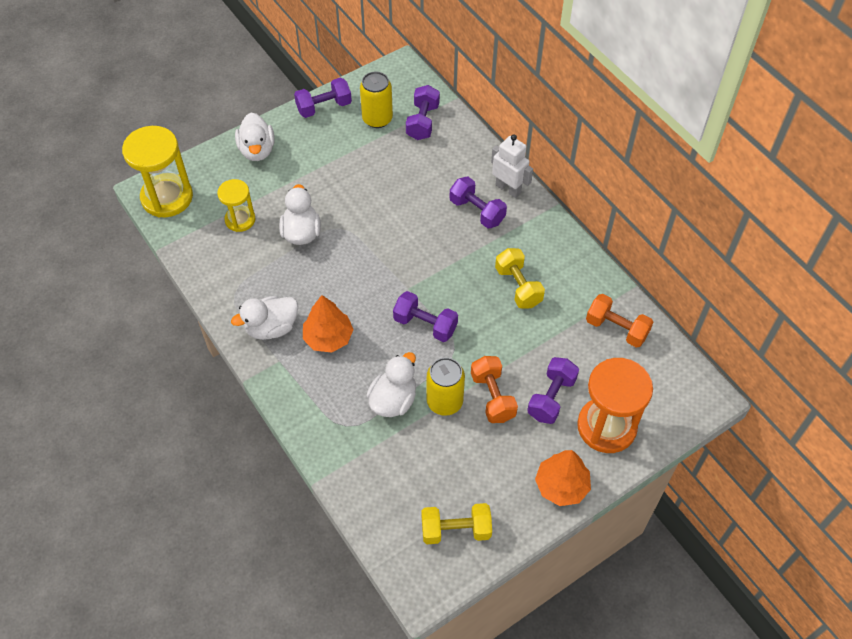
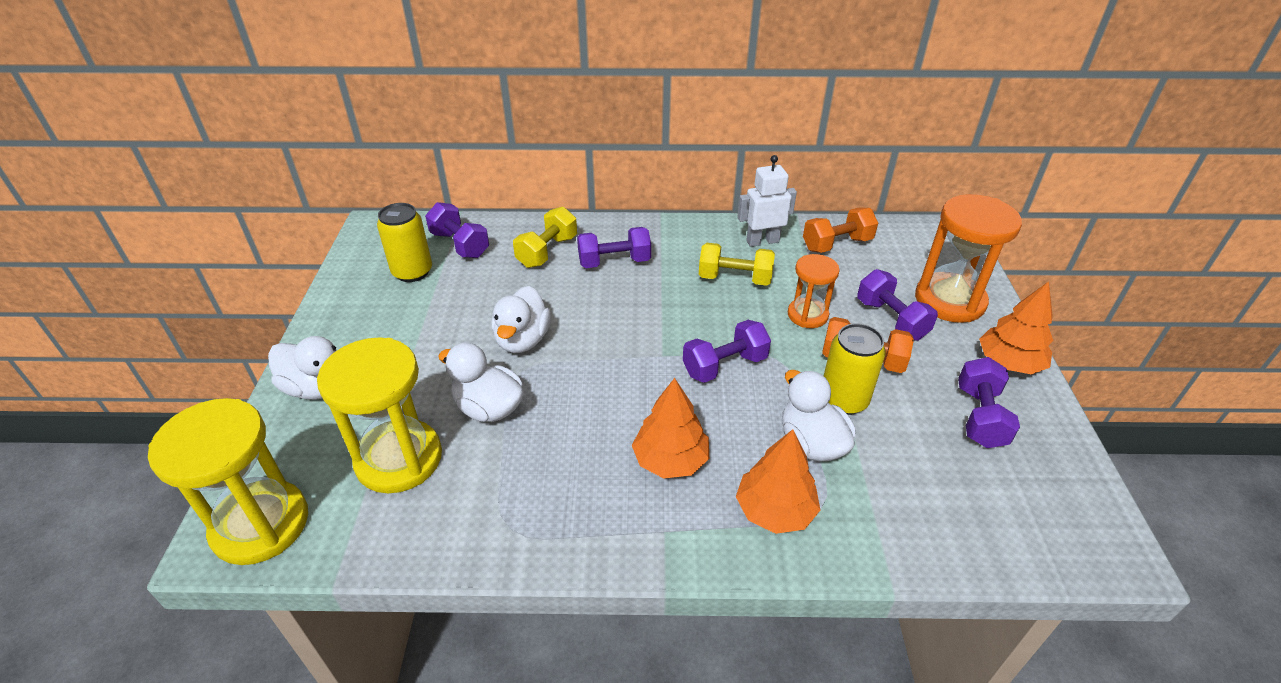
camera: 55 degrees left, 15 degrees down
(240, 220) = (399, 459): yellow hourglass -> yellow hourglass, size x1.72
(271, 328) = (604, 512): white duck -> white duck (523, 340)
(324, 107) = (339, 302): purple dumbbell -> purple dumbbell (980, 417)
(329, 404) = (775, 510): none -> orange tree
(456, 530) = (1035, 476): yellow dumbbell -> yellow dumbbell (547, 251)
(508, 189) = (610, 231): white robot -> white robot (762, 241)
(514, 346) = (807, 315): none -> orange hourglass

